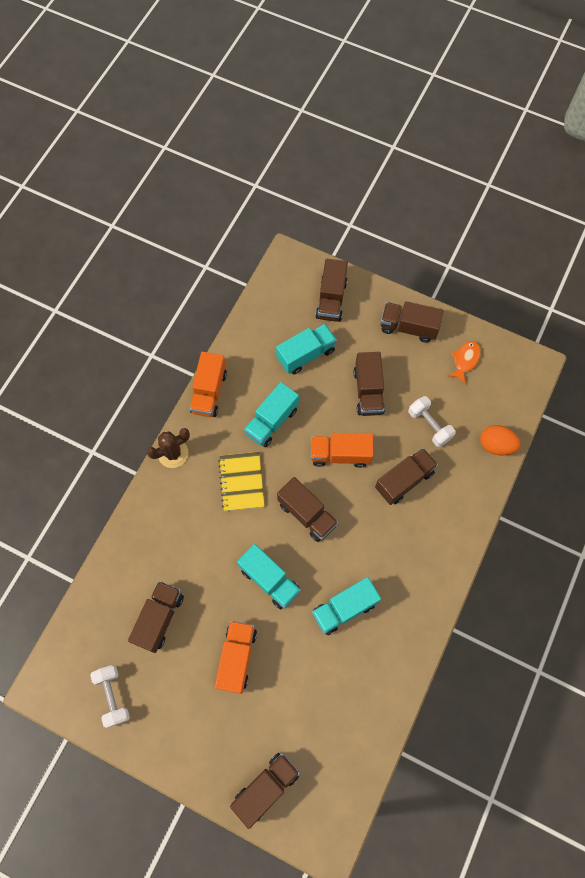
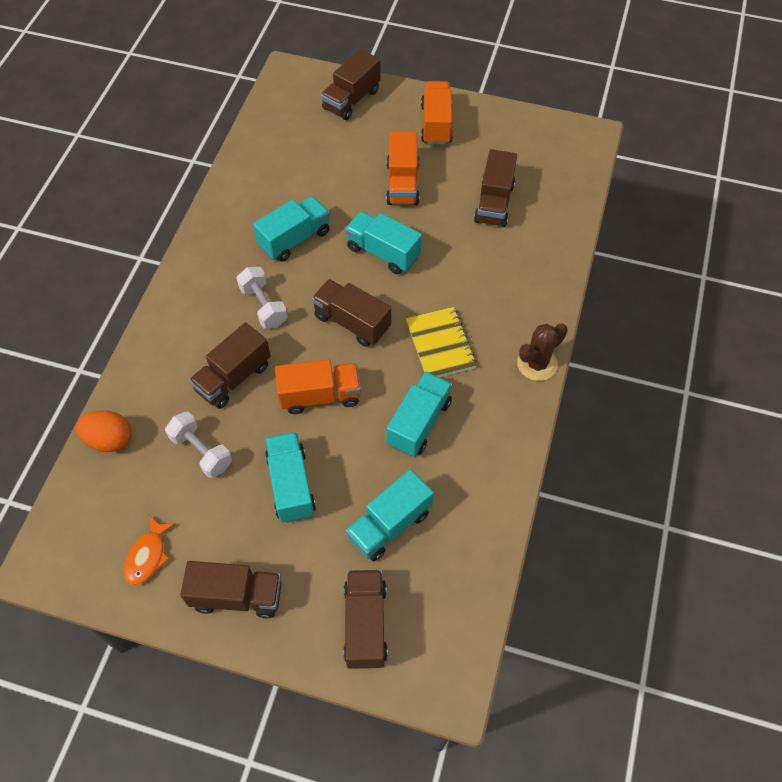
camera: 170 degrees right, 10 degrees down
(113, 696) = (518, 139): white dumbbell -> white dumbbell (263, 306)
(209, 392) = (515, 448): orange truck -> orange truck (436, 124)
(368, 391) = (291, 485): brown truck -> turquoise truck

